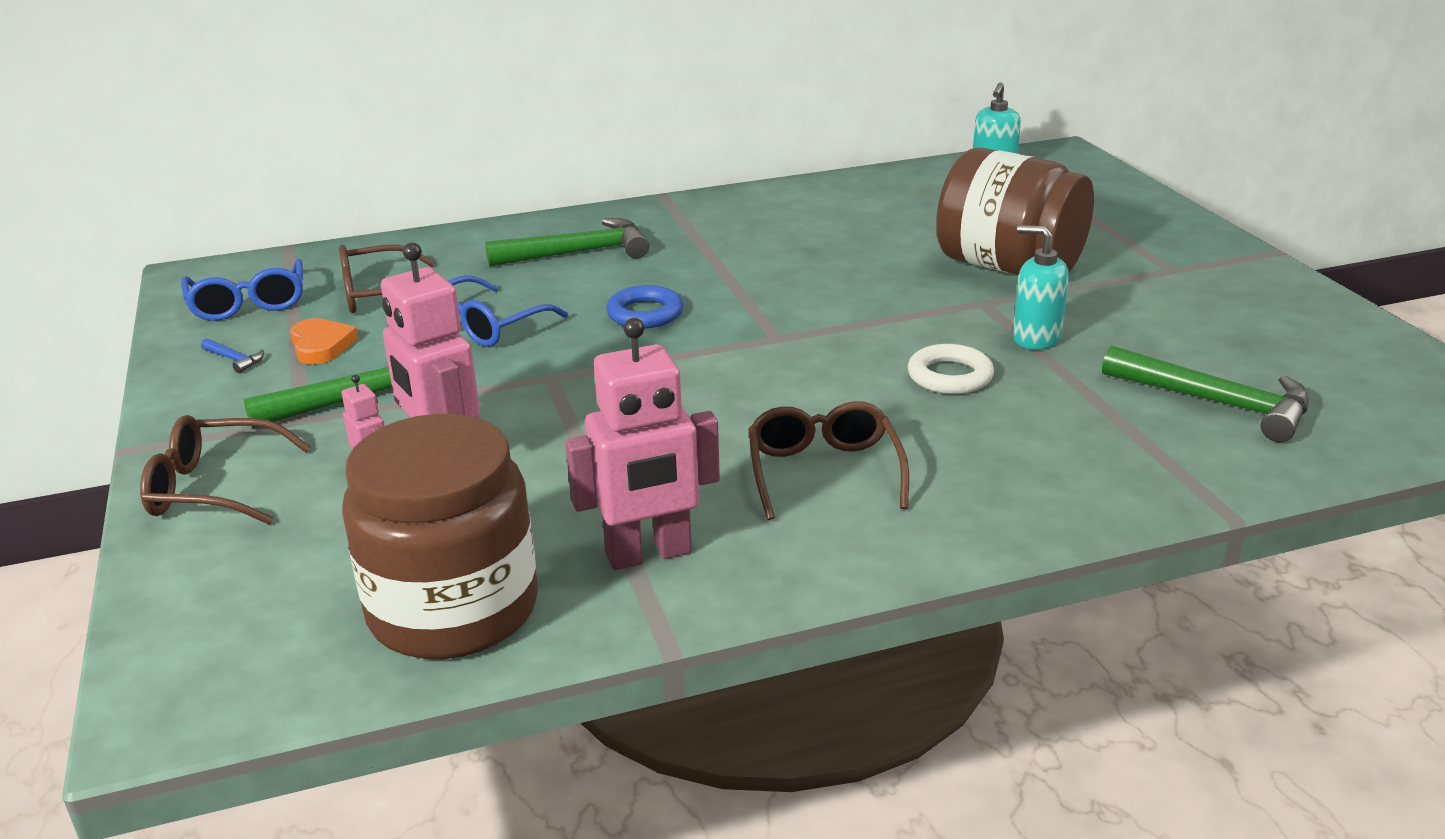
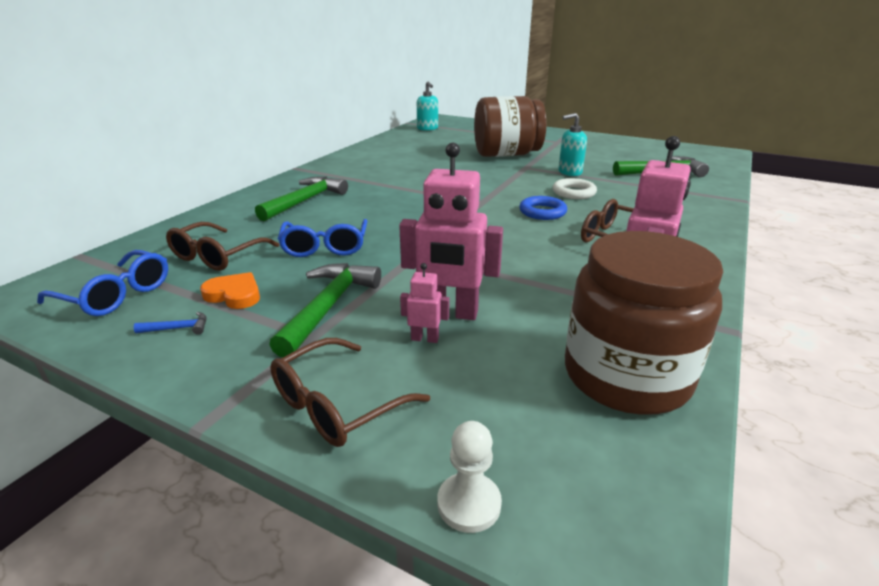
camera: 45 degrees left, 0 degrees up
(154, 608) = (469, 504): none -> white pawn
(645, 314) = (401, 213): blue ring -> blue ring (542, 212)

